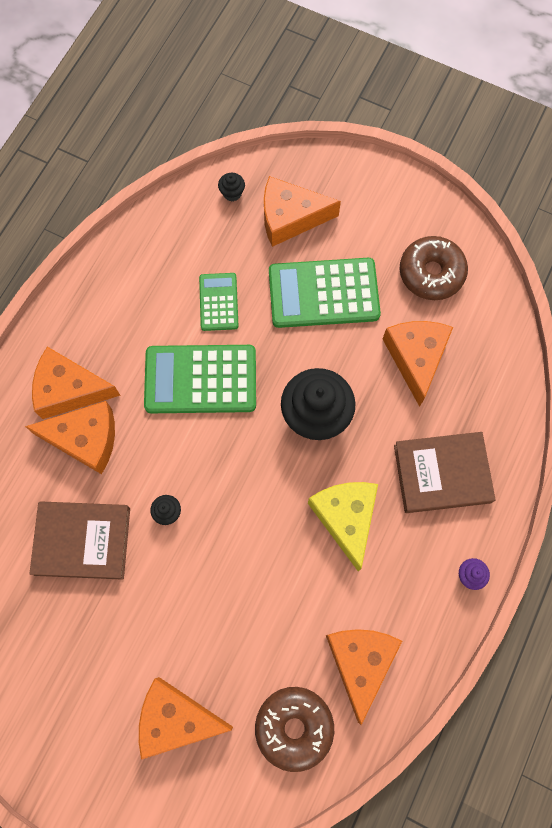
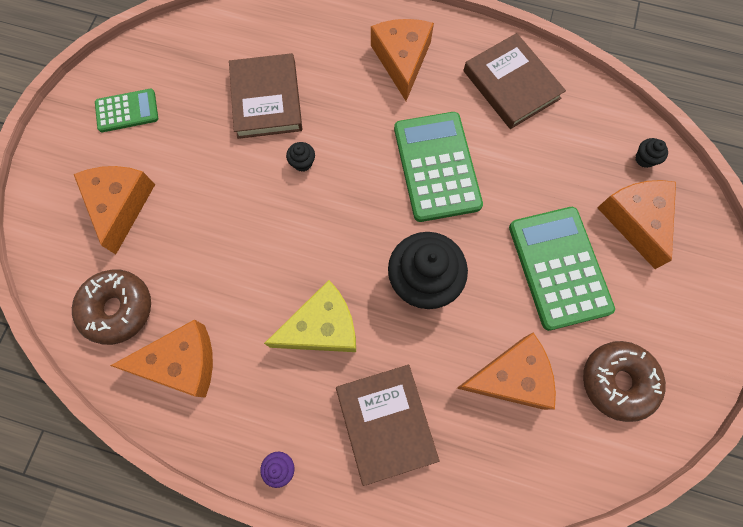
camera: 80 degrees right, 0 degrees up
(85, 439) = (358, 82): orange cheese -> none
(125, 289) = (511, 85): none -> brown book
(218, 302) = (521, 168): green calculator -> green calculator (127, 111)

